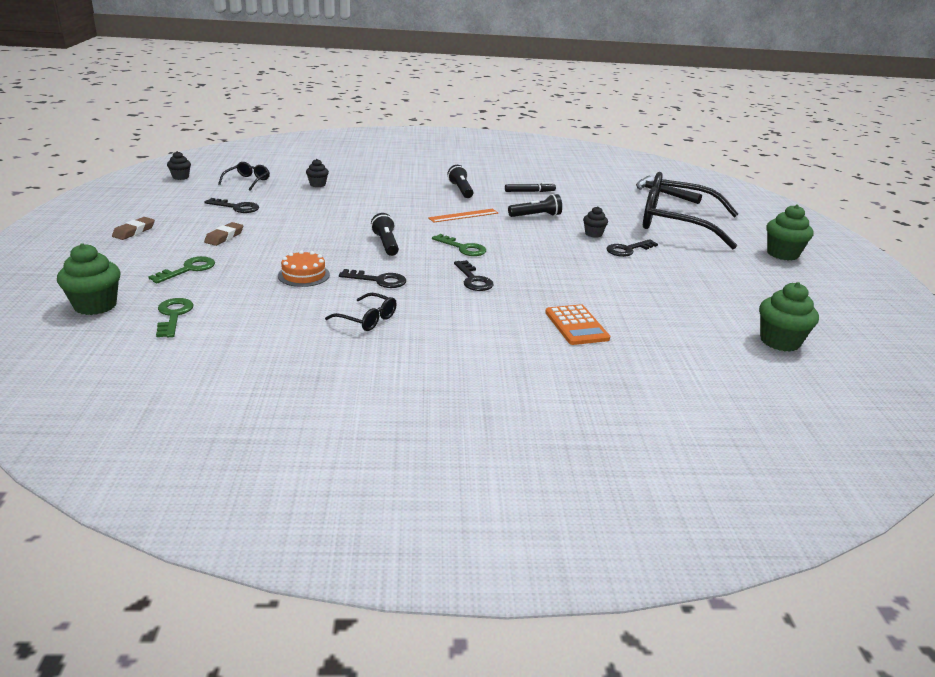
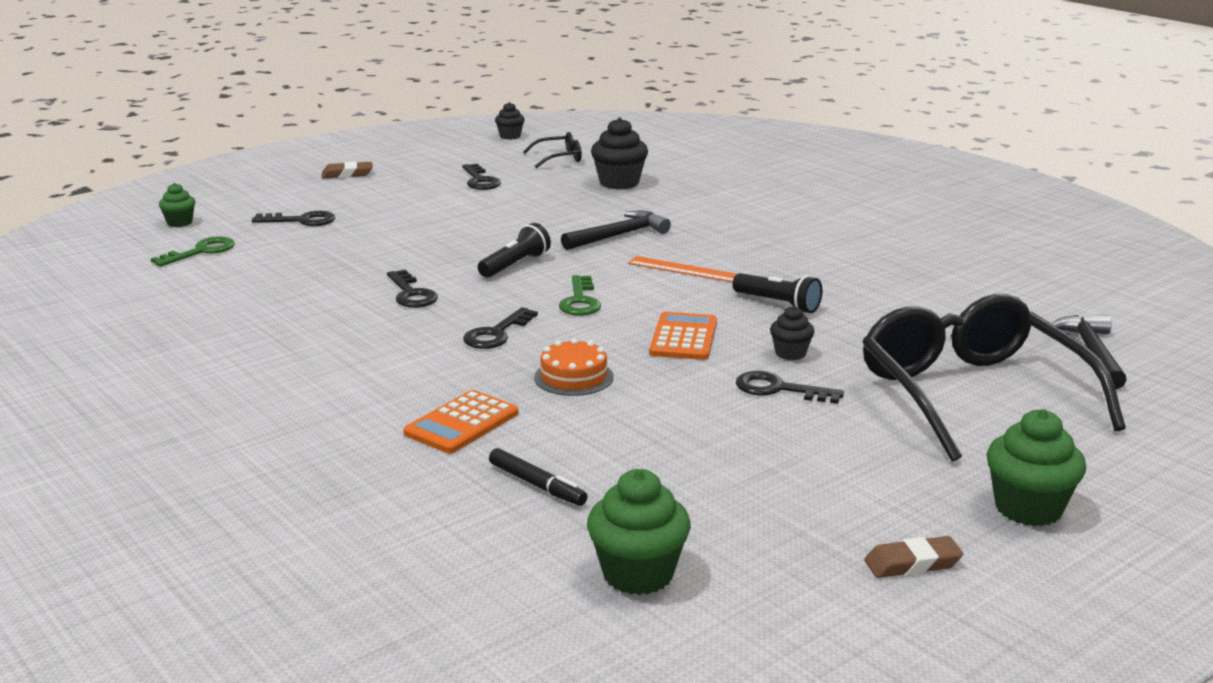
camera: 55 degrees right, 5 degrees down
(95, 305) = (179, 222): green cupcake -> green cupcake, size x0.58
(188, 269) = (301, 221): green key -> black key
(224, 237) = (398, 204): brown eraser -> brown eraser (912, 563)
(304, 275) = (367, 262): orange cake -> orange cake (573, 377)
(317, 184) = (619, 183): black cupcake -> black cupcake, size x1.74
(367, 319) = (309, 320): black glasses -> none
(392, 210) = (619, 235): none -> black hammer
(461, 190) = (770, 242): black flashlight -> none
(529, 191) = (863, 275): black marker -> black marker (537, 485)
(544, 245) = (683, 337): none -> orange calculator

